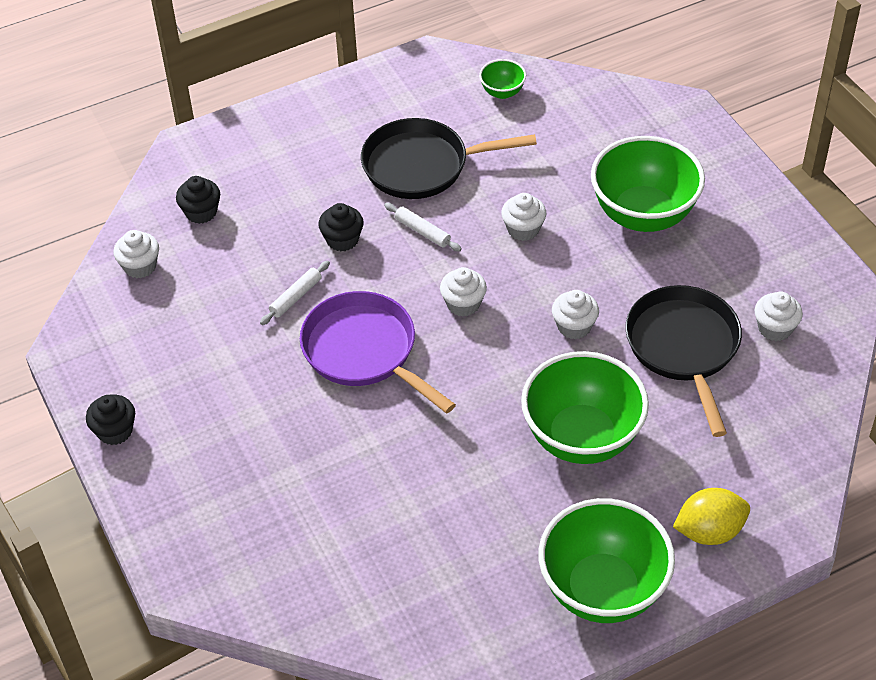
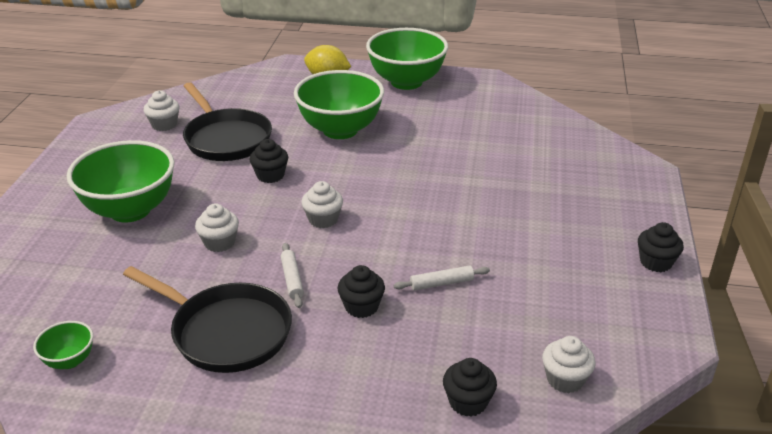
camera: 145 degrees left, 15 degrees down
(365, 352) = (424, 225): purple pan -> none
(574, 326) = (270, 175): white cupcake -> black cupcake
(684, 348) = (226, 138): black pan -> black pan turned 60 degrees counterclockwise

